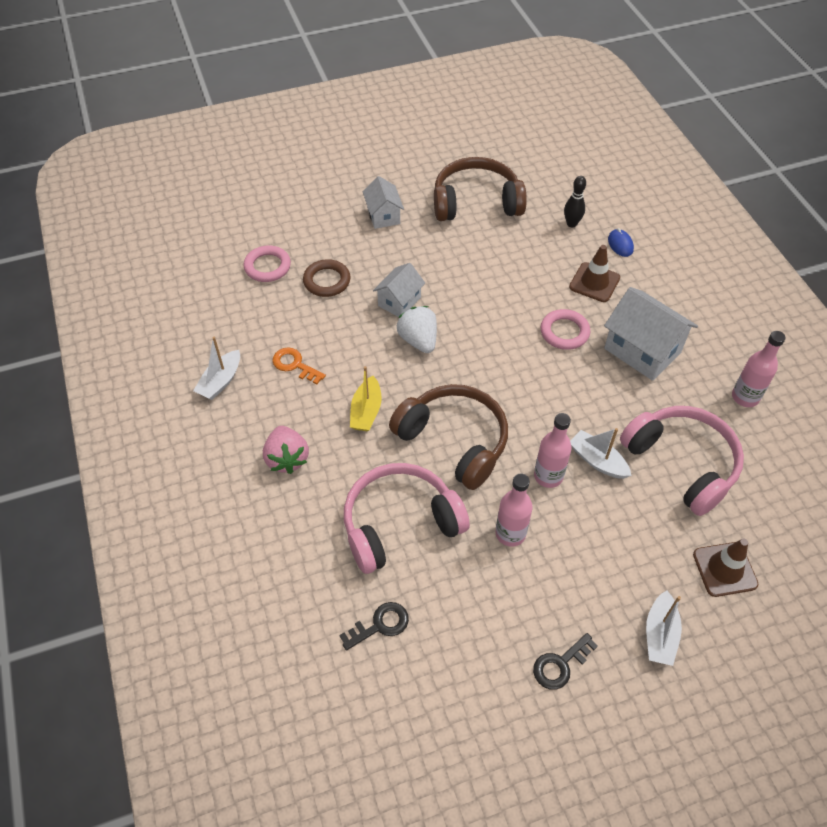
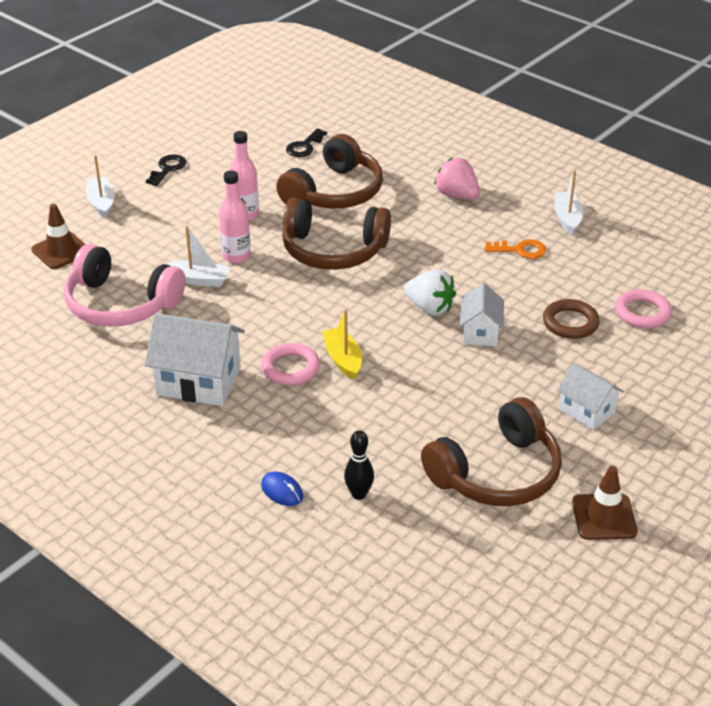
camera: 150 degrees right, 15 degrees down
(366, 411) = (425, 243): yellow boat -> yellow boat (343, 359)
(399, 523) = (334, 192): pink headphones -> brown headphones
(594, 282) = (288, 432): brown traffic cone -> brown traffic cone (604, 517)
(745, 397) = (73, 378): pink bottle -> none

